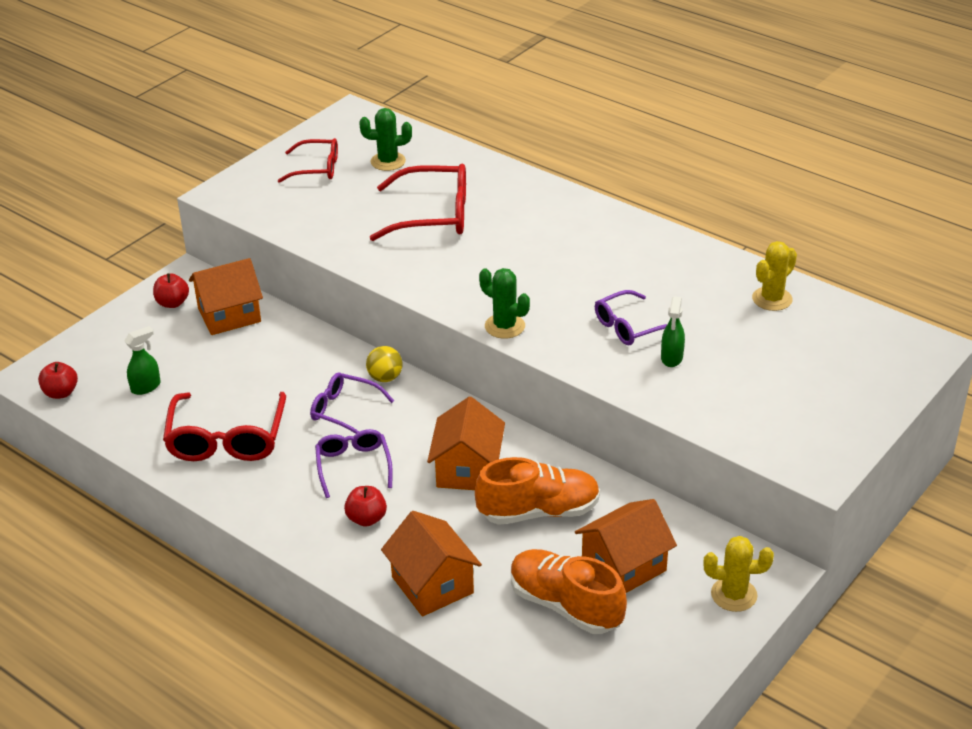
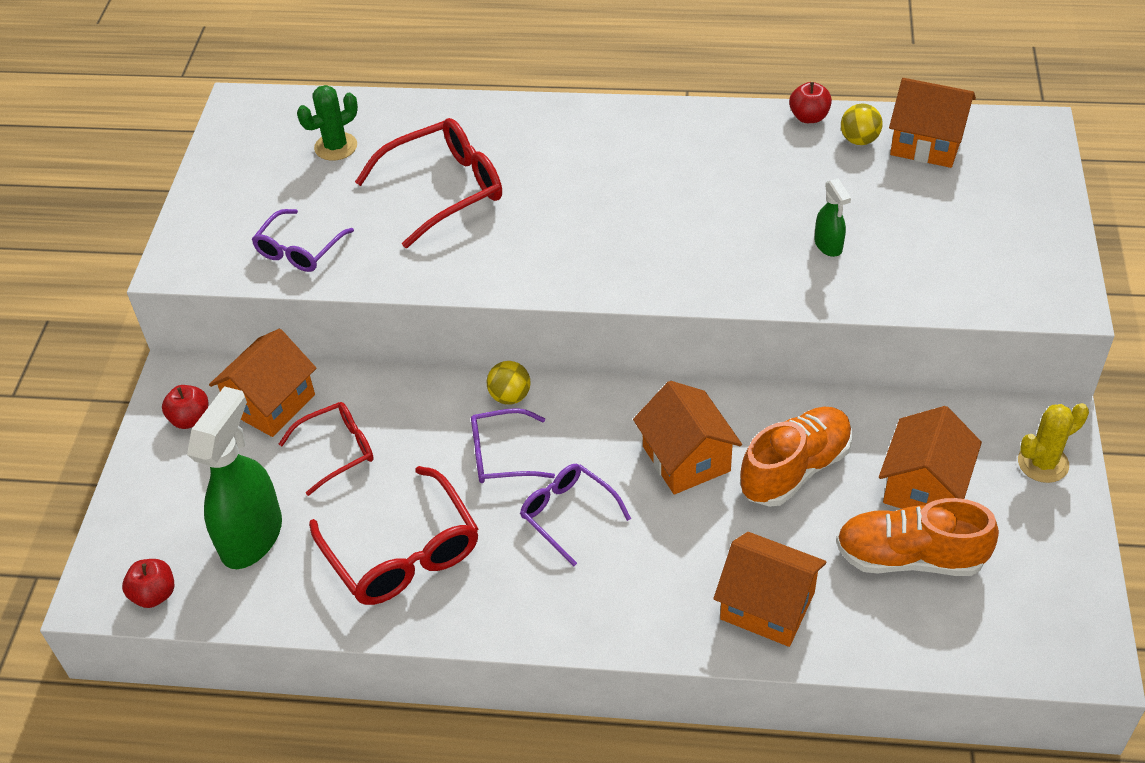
camera: 30 degrees left, 10 degrees up
(146, 387) = (252, 536): green spray bottle -> green spray bottle, size x2.07
(316, 168) = (261, 187): red glasses -> red glasses (336, 451)
(366, 519) = (636, 567): red apple -> red apple (809, 117)
(504, 326) = (637, 285): green cactus -> none
(630, 326) = (758, 229): purple glasses -> purple glasses (300, 250)
(772, 299) = (859, 140): yellow cactus -> yellow ball
(824, 322) = (926, 143): none -> orange house

